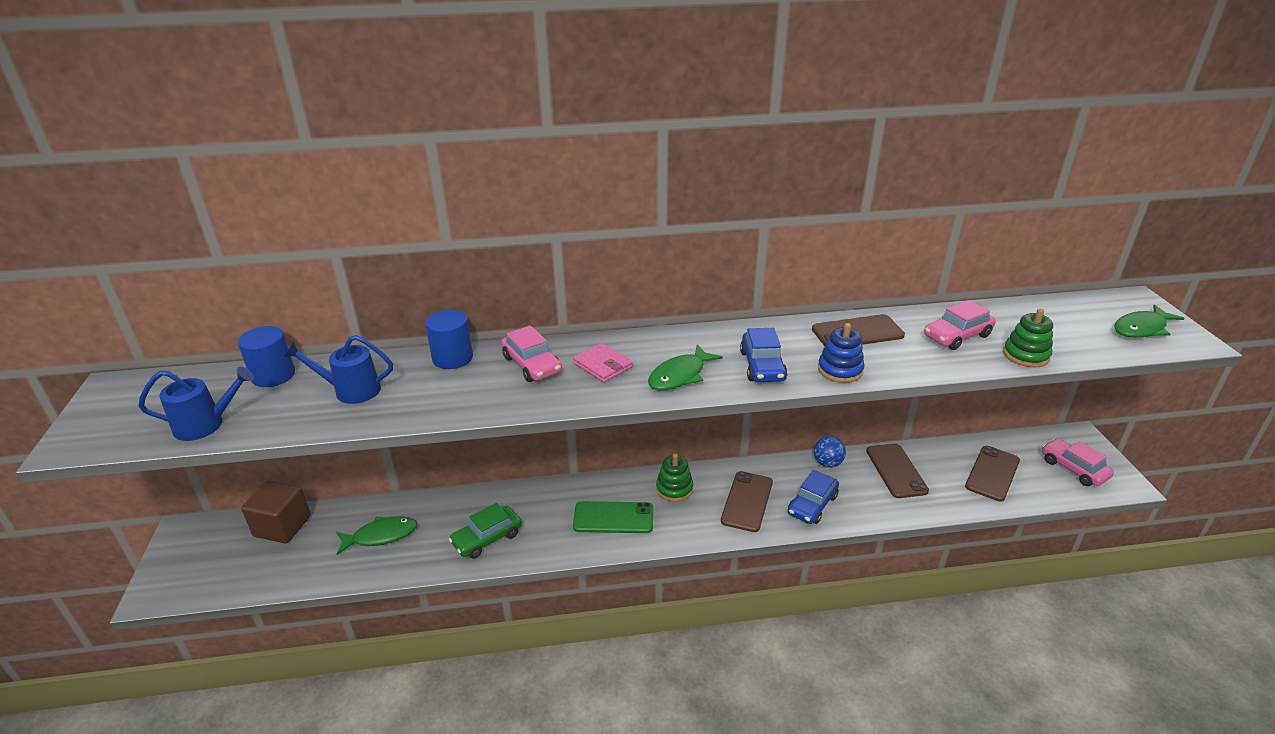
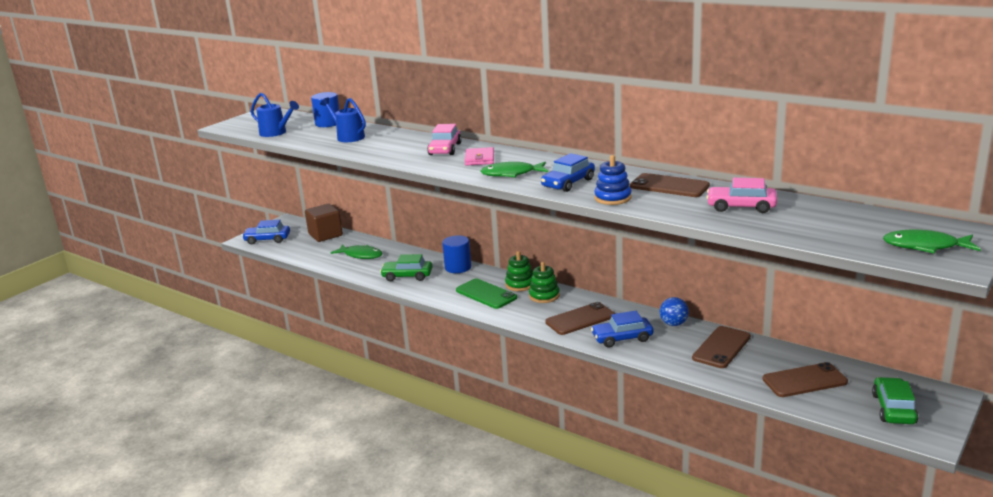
camera: 45 degrees right, 10 degrees down
(193, 577) = (267, 239): none -> blue car
(452, 358) = (413, 137): blue cylinder -> blue cylinder (458, 267)
(1025, 355) = (770, 229): green stacking toy -> green stacking toy (520, 284)
(1073, 469) = (893, 409): pink car -> green car

